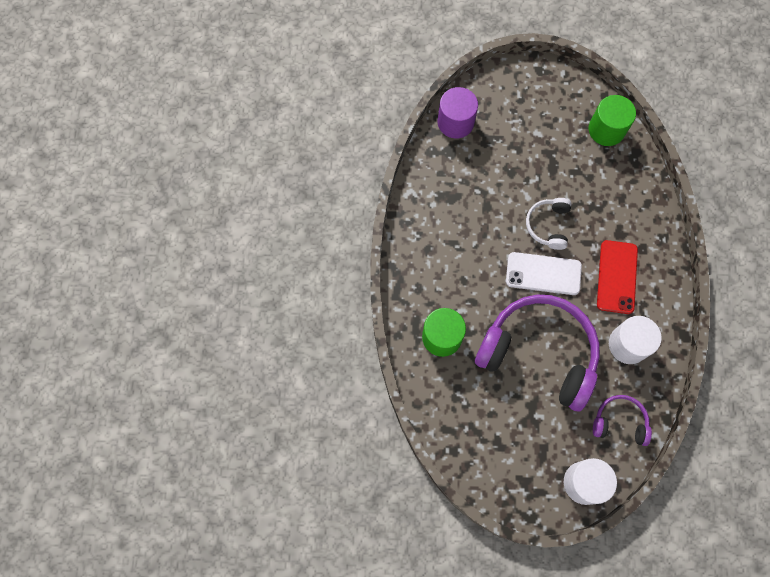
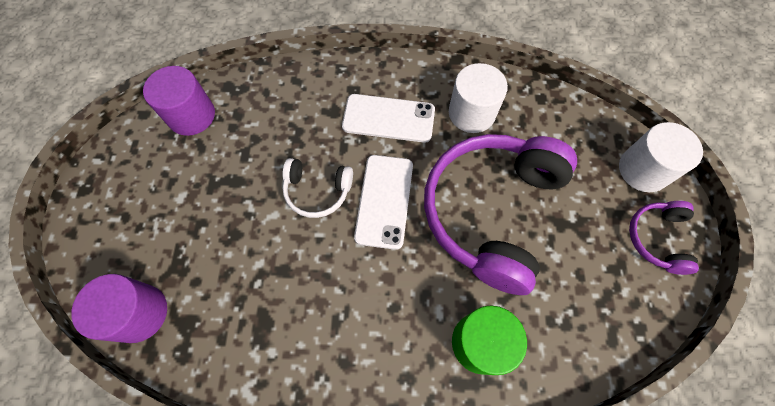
camera: 90 degrees left, 5 degrees down
(606, 129) = (191, 115): green cylinder -> purple cylinder
(617, 277) = (388, 118): red phone -> white phone
(619, 422) = (565, 128): purple headphones -> purple headphones (657, 238)

